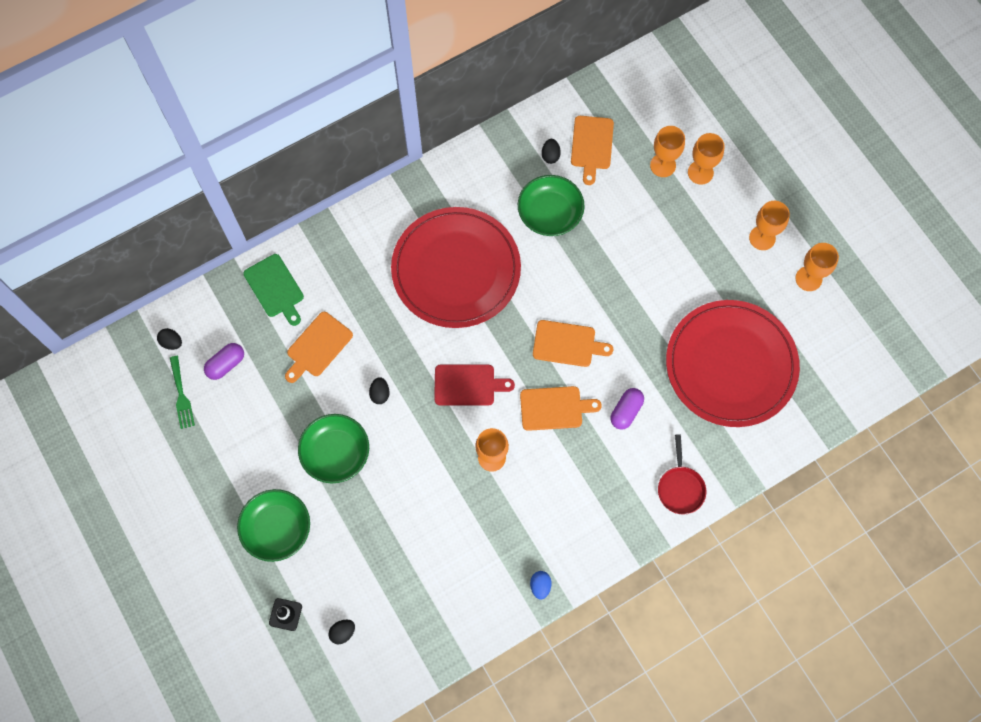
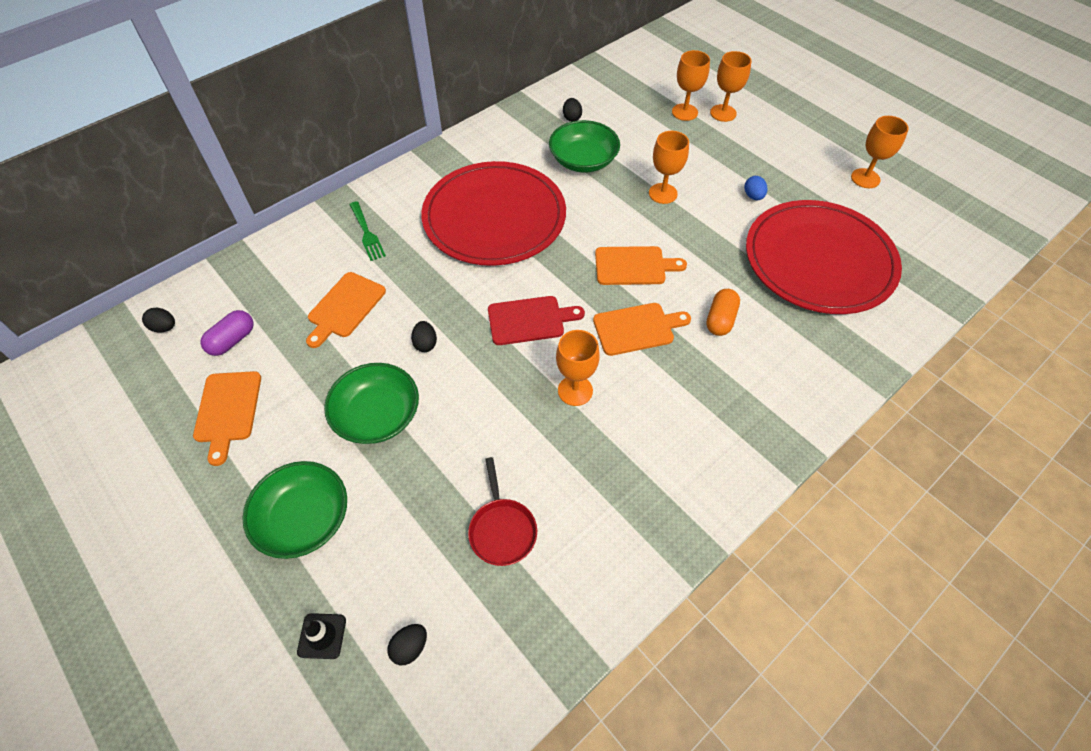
camera: 10 degrees left, 15 degrees down
(181, 395) = (174, 381): green fork -> green fork (367, 233)
(275, 288) = (291, 259): green cutting board -> none
(540, 586) = (676, 533): blue egg -> blue egg (753, 196)
(592, 145) = (610, 106): orange cutting board -> orange cutting board (228, 410)
(626, 411) = (720, 320): purple capsule -> orange capsule
(680, 487) = (812, 388): red pan -> red pan (502, 529)
(762, 238) = (804, 153): orange goblet -> orange goblet (663, 193)

